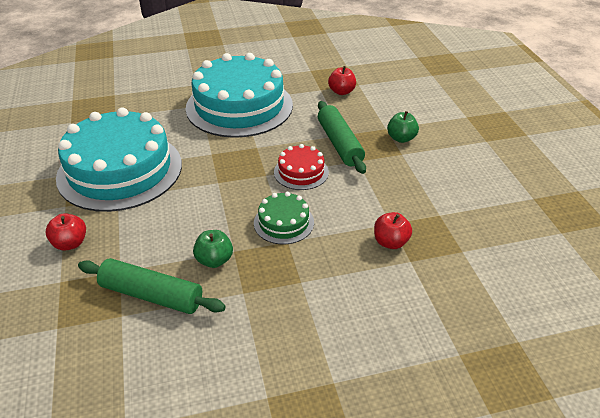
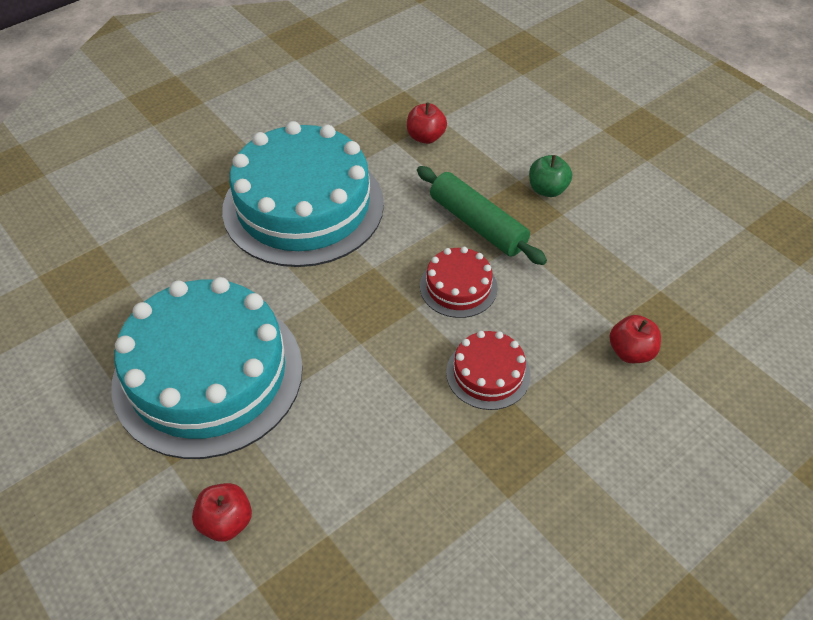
camera: 25 degrees left, 10 degrees up
(151, 295) = (396, 552): green rolling pin -> none
(214, 260) = (440, 465): green apple -> none
(283, 222) = (488, 373): green cake -> red cake

